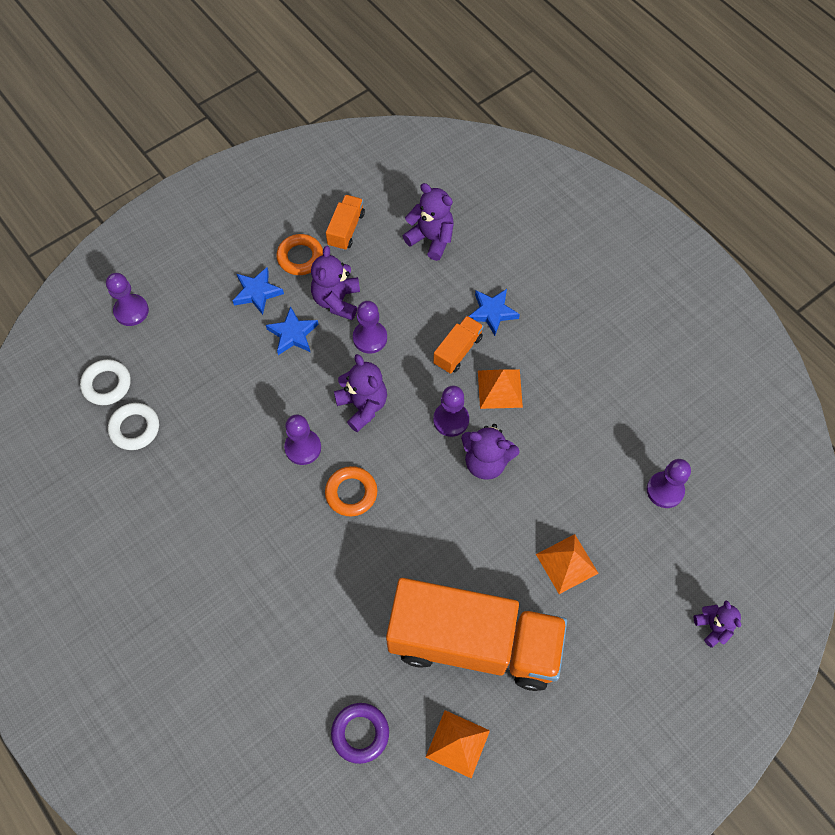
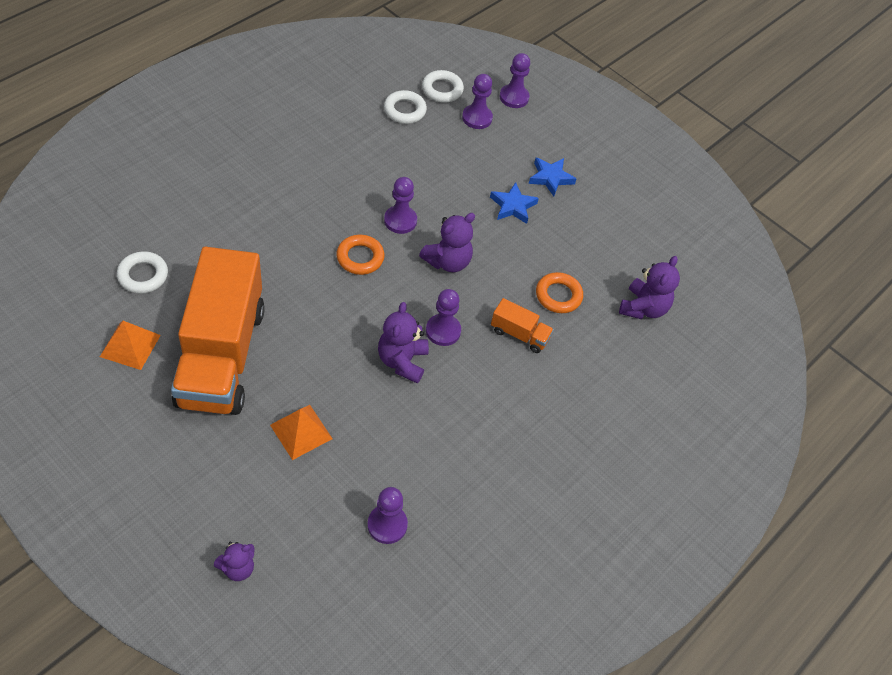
camera: 75 degrees right, 10 degrees down
(300, 257) = (595, 206): orange ring -> orange ring (558, 296)
(337, 300) = (555, 236): purple teddy bear -> none
(346, 229) = (635, 238): orange truck -> none
(360, 733) = (143, 275): purple ring -> white ring
(370, 338) = (520, 263): purple pawn -> purple pawn (477, 118)
(492, 312) = (569, 363): blue star -> none
(500, 388) = (483, 371): orange pyramid -> none

